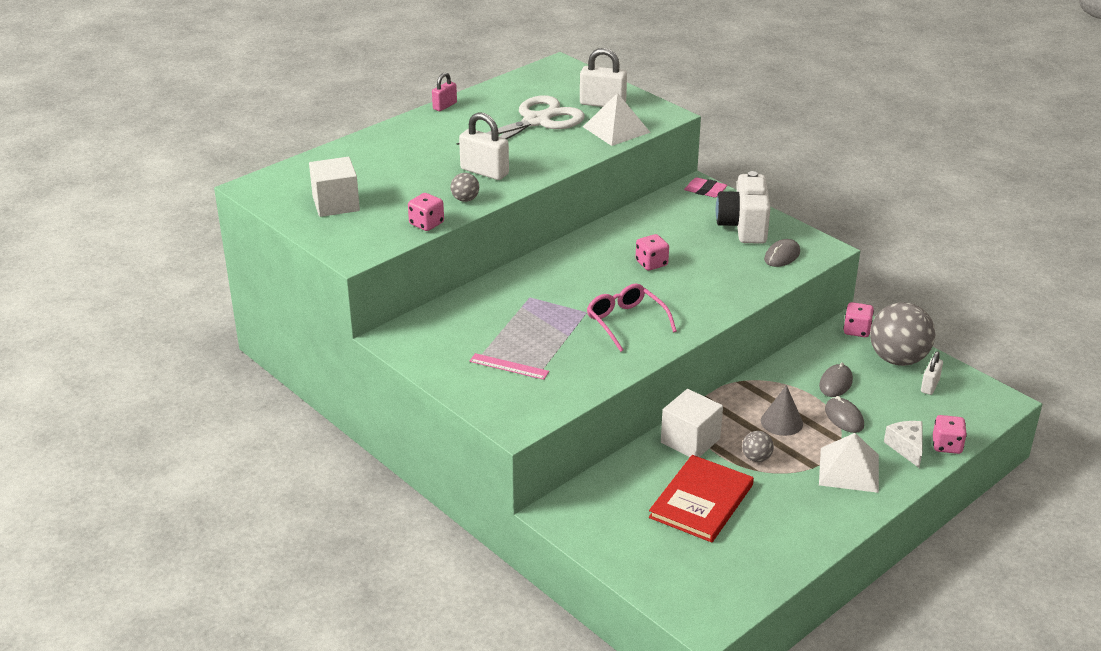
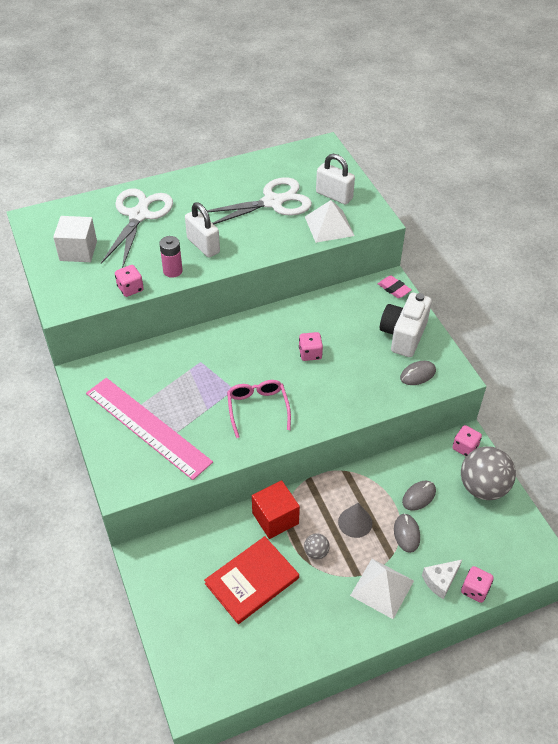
camera: 20 degrees right, 15 degrees up
(386, 160) = (139, 215): none -> white scissors
(445, 106) = (213, 169): pink padlock -> none
(465, 199) = (172, 271): grey ball -> pink battery
(509, 366) = (147, 427): pink ruler -> pink ruler, size x2.46
(690, 440) = (275, 518): white cube -> red cube
(906, 447) = (440, 581): white cheese -> white cheese turned 135 degrees counterclockwise
(930, 386) = (494, 523): white padlock -> none

